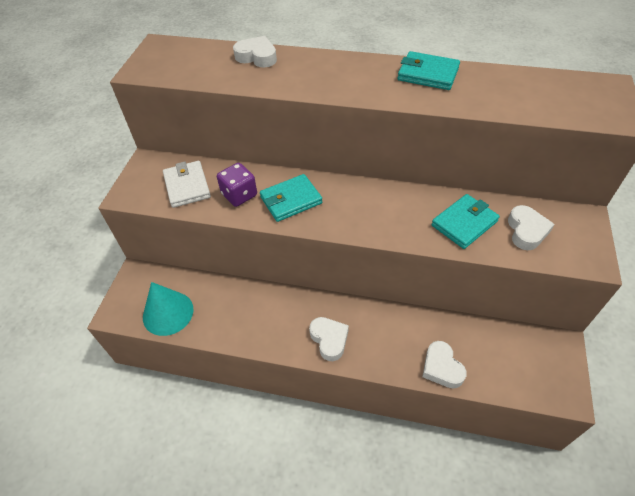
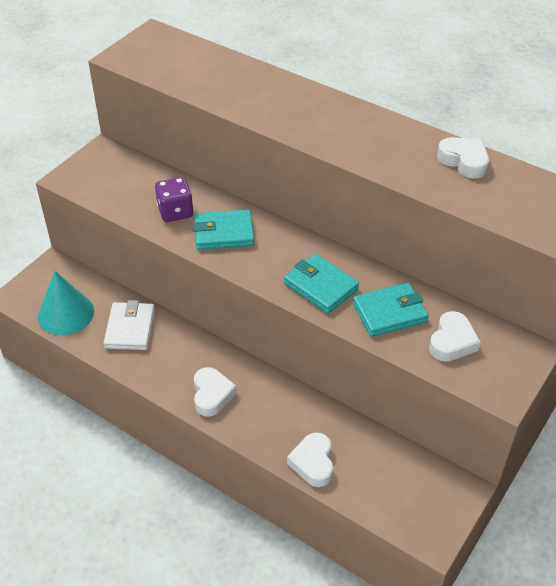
camera: 20 degrees right, 5 degrees down
(187, 186) = (129, 187): white wallet -> white wallet (130, 328)
(257, 57) = (242, 73): white heart -> white heart (464, 161)
(428, 74) = (406, 140): turquoise wallet -> turquoise wallet (321, 286)

